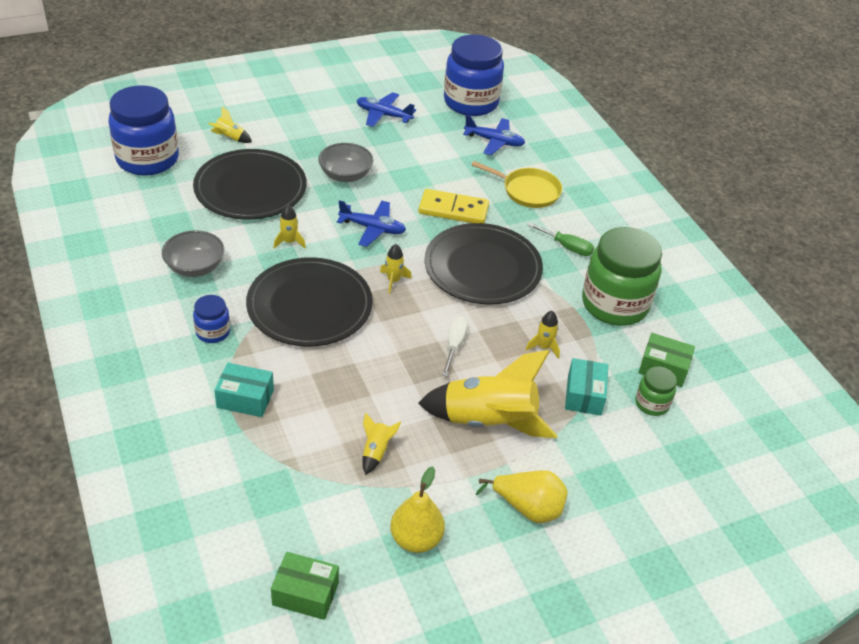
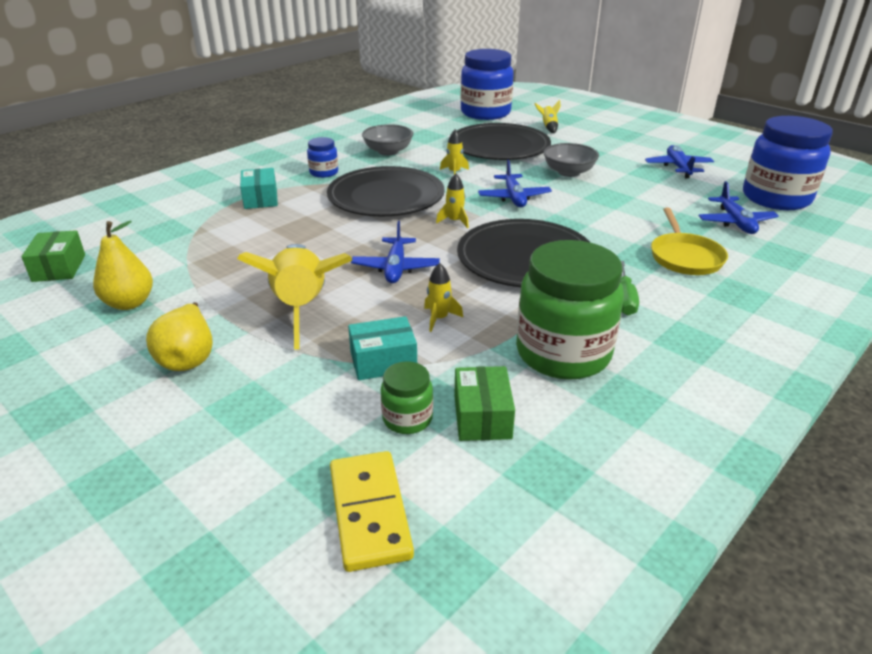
camera: 70 degrees right, 10 degrees down
(376, 452) = (229, 261): yellow rocket -> none
(453, 209) = (593, 225): yellow domino -> yellow domino (370, 512)
(454, 345) = (396, 268): white screwdriver -> blue plane

